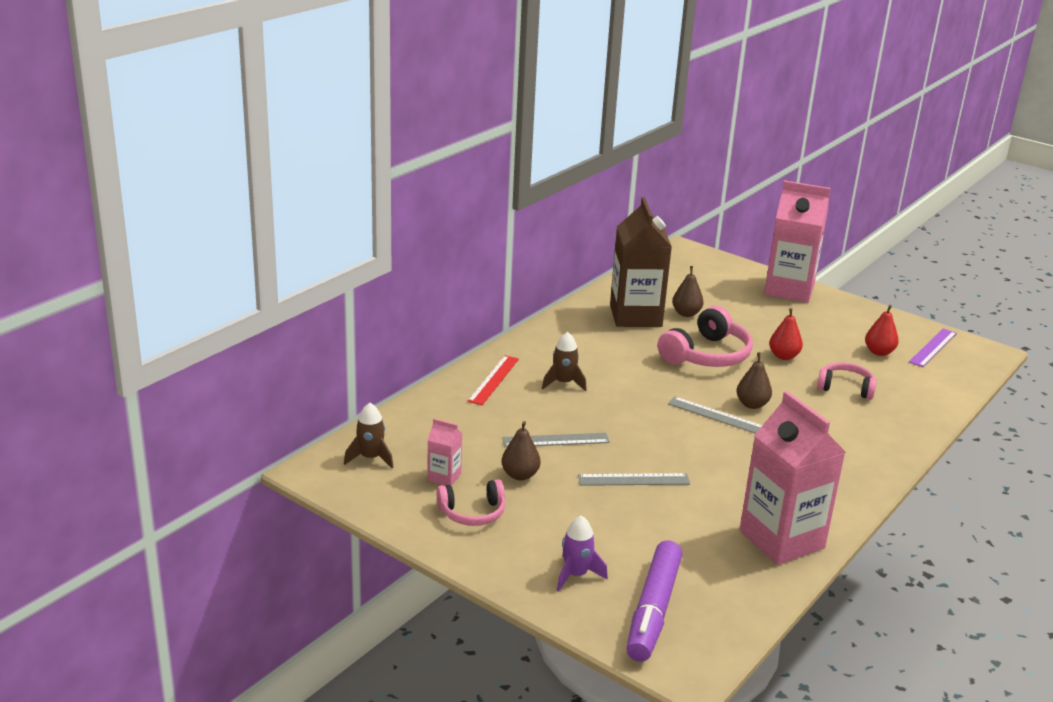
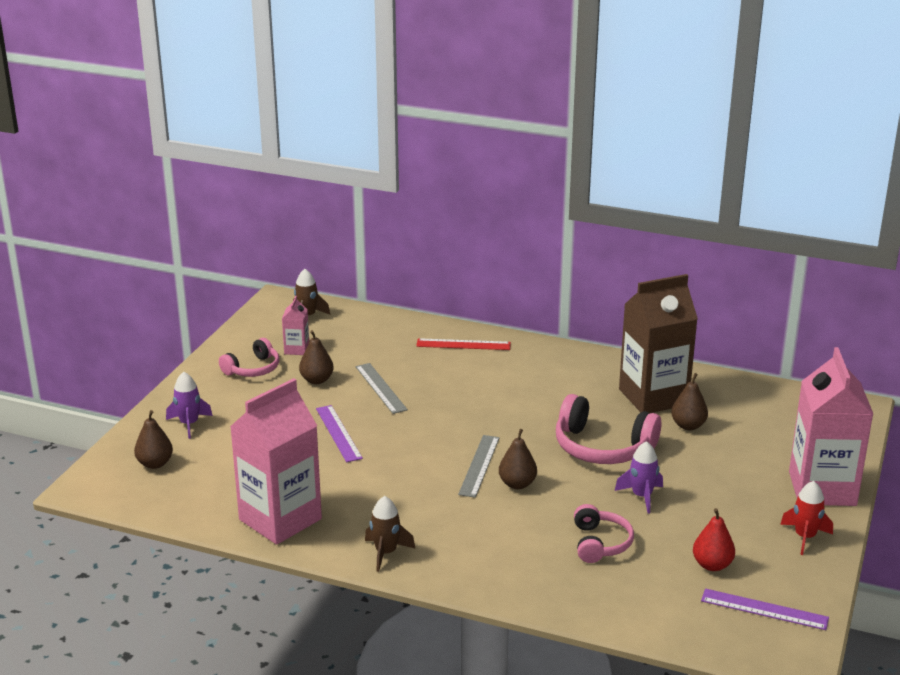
camera: 75 degrees right, 0 degrees up
(472, 513) = (253, 369): pink headphones -> pink headphones turned 105 degrees counterclockwise
(564, 383) = (482, 377): brown rocket -> brown rocket (386, 553)
(634, 480) = (338, 433): grey ruler -> purple ruler
(653, 610) = (155, 463): purple marker -> brown pear
(783, 356) = (642, 496): red pear -> purple rocket
(849, 311) = (805, 537): none -> red rocket

